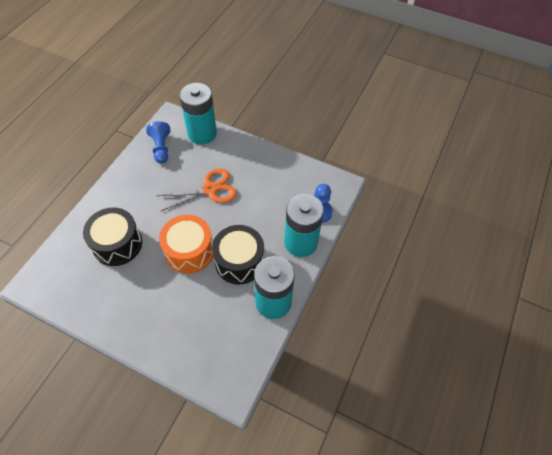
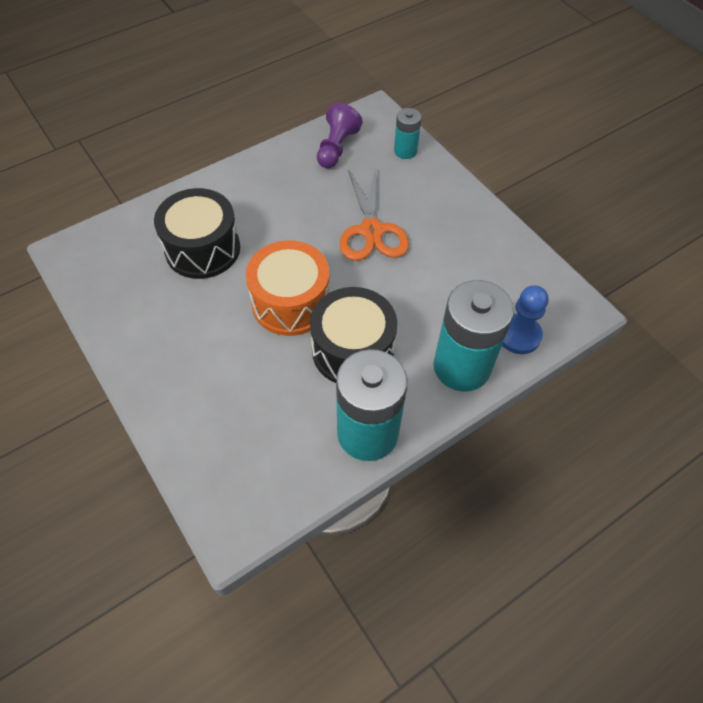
camera: 30 degrees right, 0 degrees up
(161, 148) = (336, 148): blue pawn -> purple pawn
(202, 133) = (405, 151): turquoise battery -> turquoise battery, size x0.50
(210, 189) = (371, 231): orange scissors -> orange scissors turned 75 degrees clockwise

